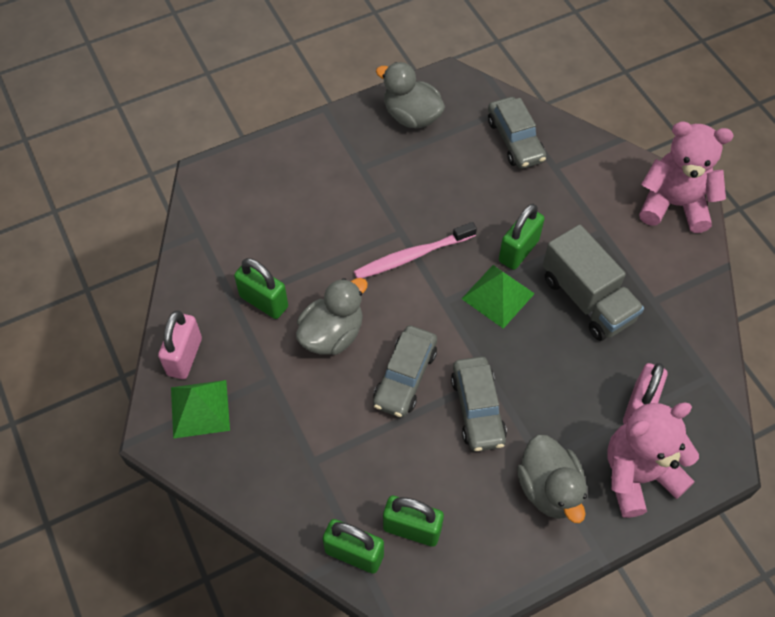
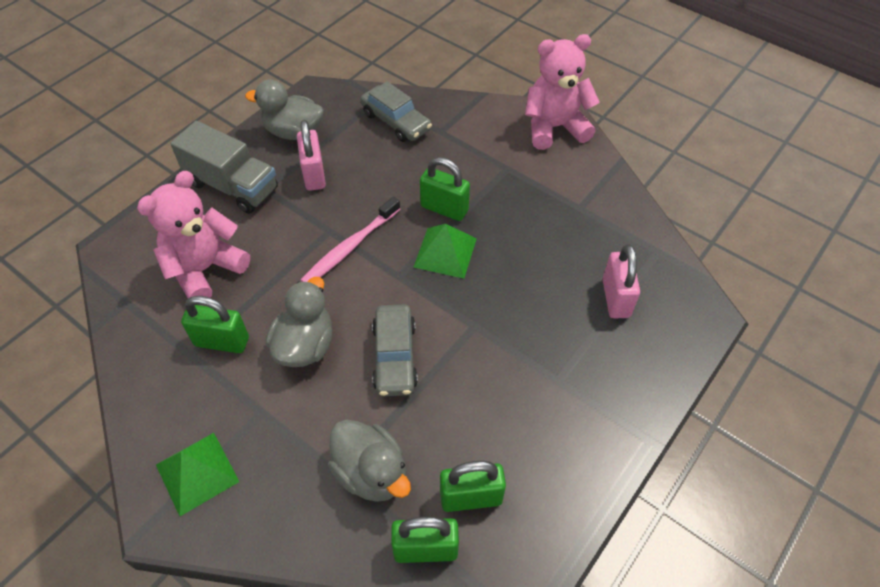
camera: 25 degrees left, 5 degrees down
(184, 356) = (159, 427): pink padlock -> pink padlock (314, 175)
(477, 409) = (476, 358): grey car -> none
(518, 251) = (444, 208): green padlock -> green padlock turned 75 degrees counterclockwise
(549, 489) = (578, 402): grey duck -> grey duck (371, 473)
(587, 299) = (524, 226): grey truck -> grey truck (232, 186)
(638, 475) = (647, 356): pink teddy bear -> pink teddy bear (205, 269)

